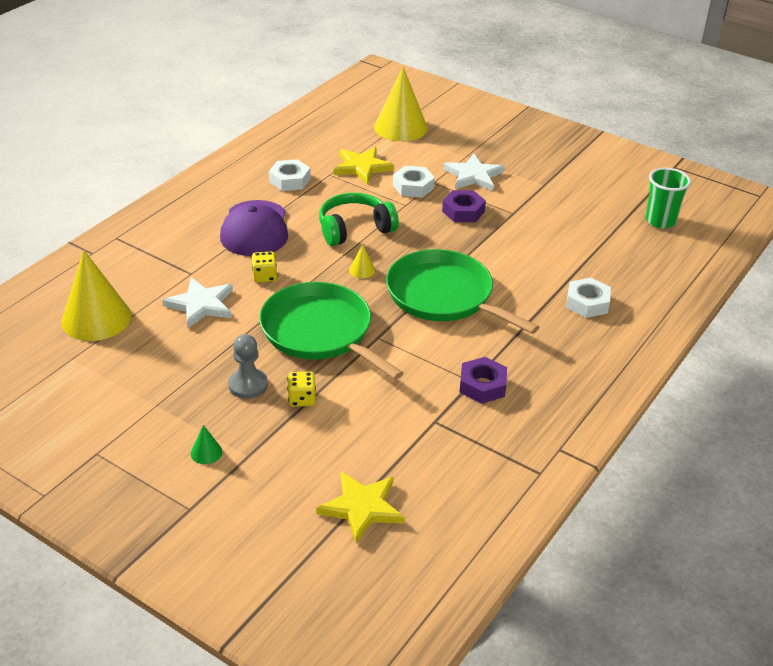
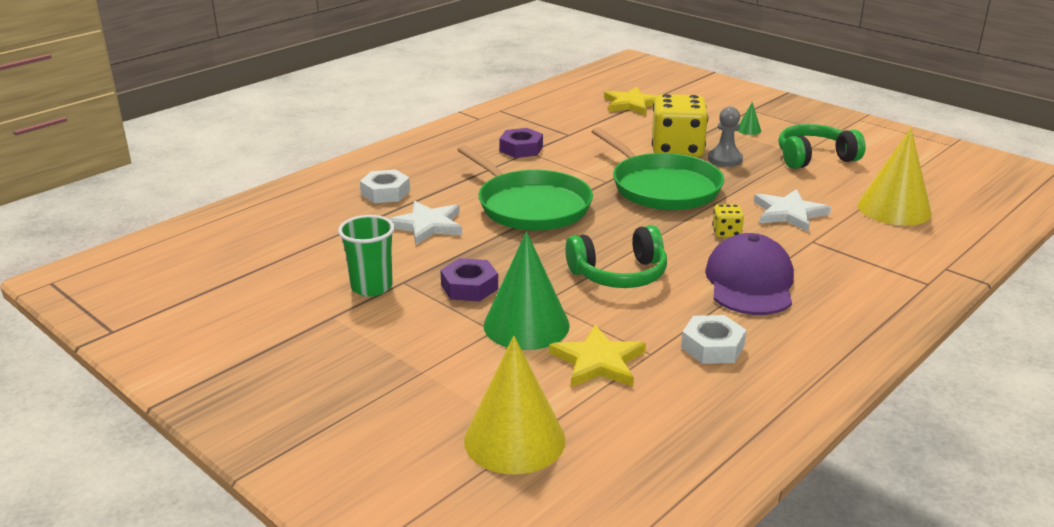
camera: 170 degrees left, 10 degrees down
(143, 397) = (814, 158): none -> green headphones
(302, 399) = (677, 150): yellow dice -> yellow dice, size x2.24
(362, 270) = (615, 232): yellow cone -> none
(413, 186) = (526, 325): white nut -> green cone
(473, 176) = (429, 336): white star -> white star (427, 225)
(660, 221) = (223, 260): green cup -> green cup (371, 287)

